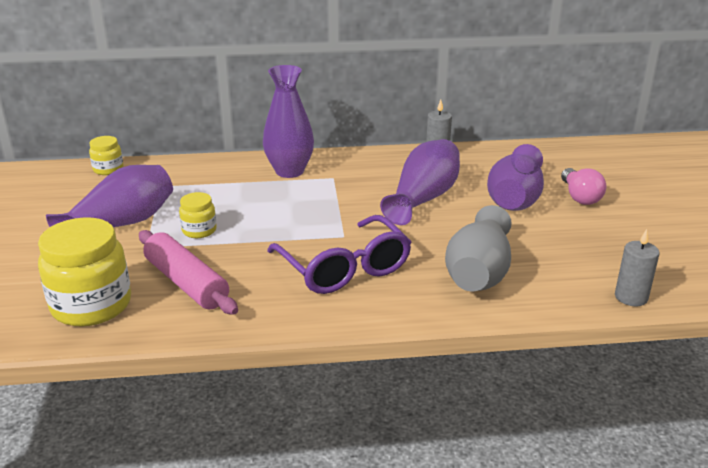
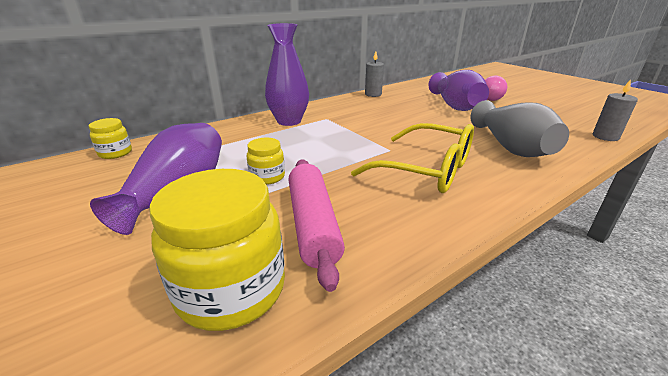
camera: 30 degrees left, 0 degrees up
(186, 283) = (313, 224): pink rolling pin -> pink rolling pin turned 60 degrees clockwise
(345, 268) = (427, 170): purple glasses -> yellow glasses
(423, 198) = (404, 117): purple vase -> none

